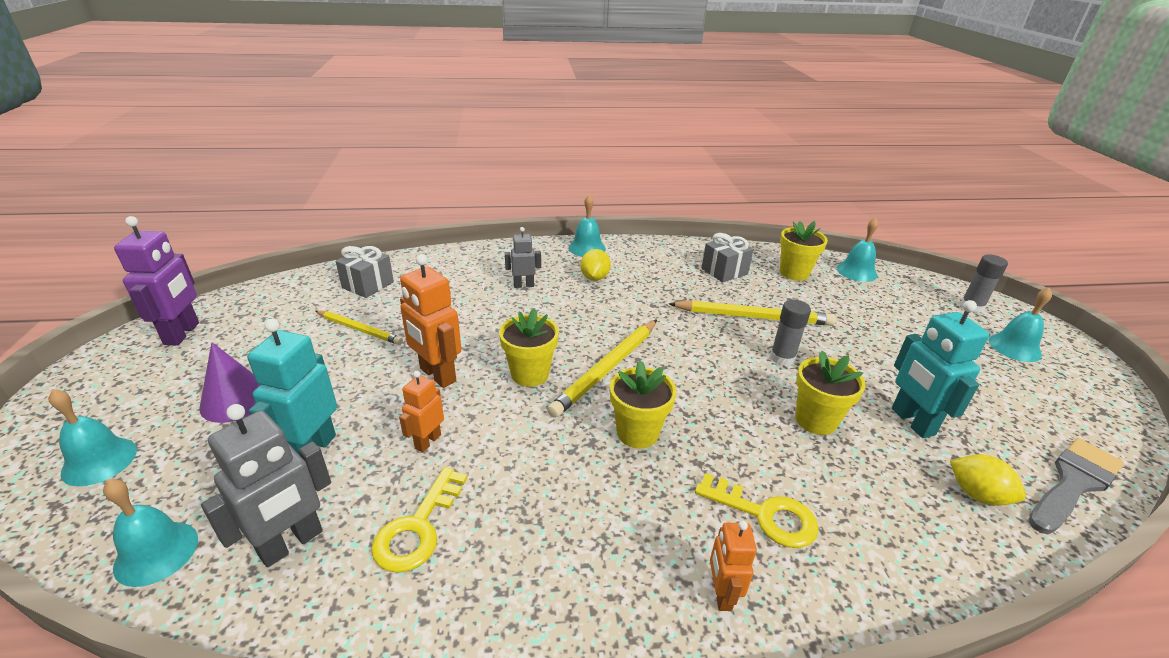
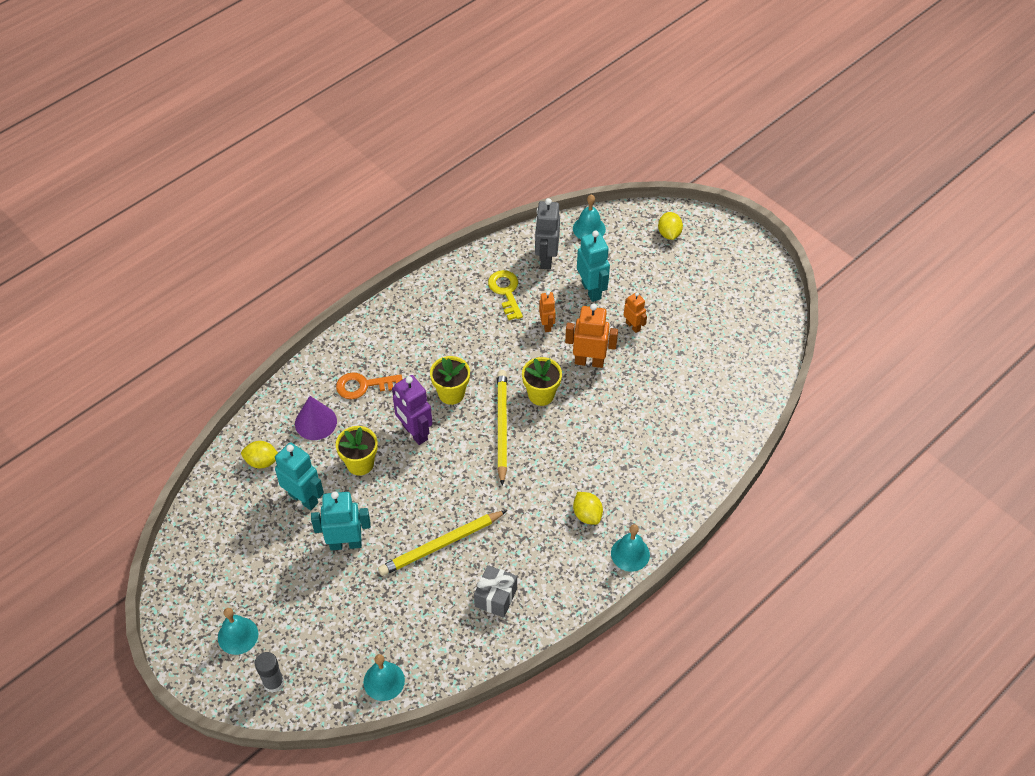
camera: 145 degrees right, 20 degrees up
(99, 461) = (669, 234): turquoise bell -> yellow lemon
(182, 333) = (759, 296): purple robot -> purple robot (414, 433)
(235, 400) = (664, 286): purple cone -> purple cone (315, 422)
(359, 329) = (674, 361): yellow pencil -> none
(368, 285) = (725, 398): grey gift -> none
(523, 285) = (627, 469): grey robot -> none
(721, 594) = (366, 340): orange robot -> orange robot (633, 326)
(765, 515) = (363, 386): yellow key -> orange key
(782, 358) = (401, 509): grey glue stick -> none
(794, 273) = (437, 637): yellow flower pot -> none
(864, 360) = (345, 543): none -> turquoise robot
(1073, 483) = (209, 502): grey brush -> none

